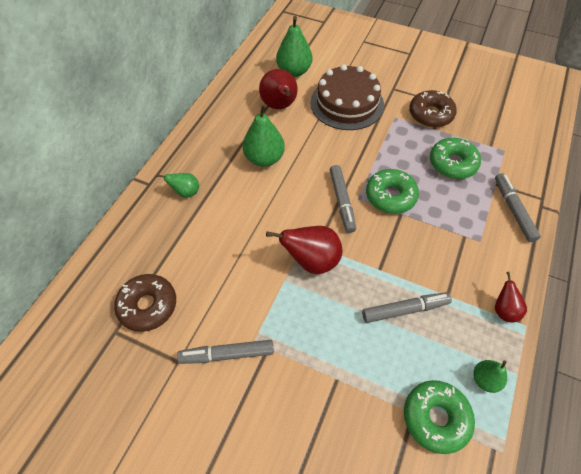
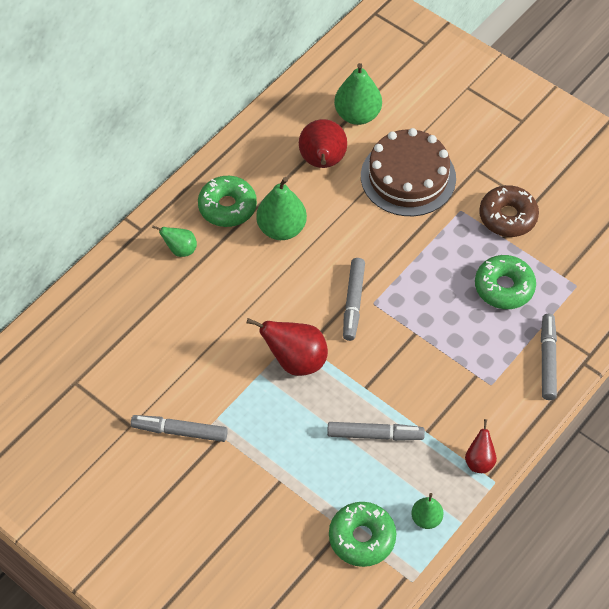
camera: 15 degrees right, 0 degrees up
(148, 306) = (112, 365): brown donut -> none
(390, 196) = (412, 309): green donut -> green donut (227, 207)

